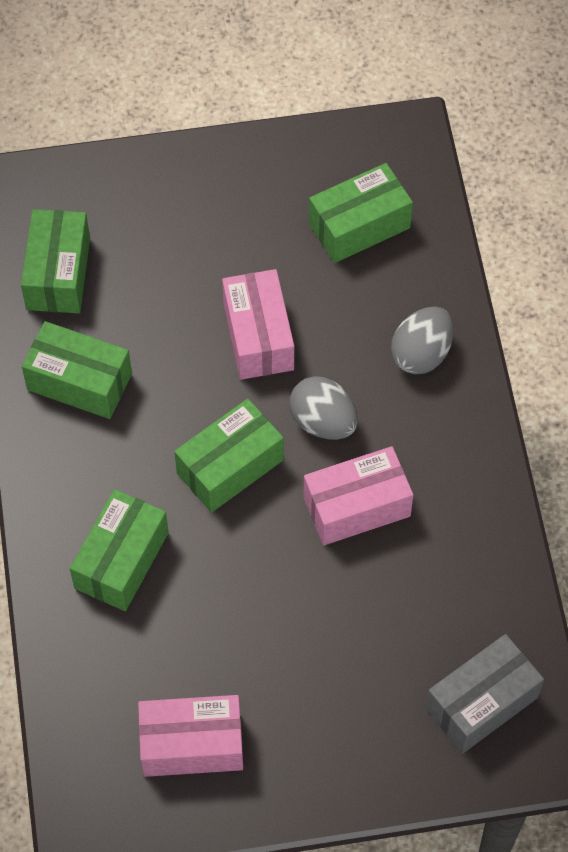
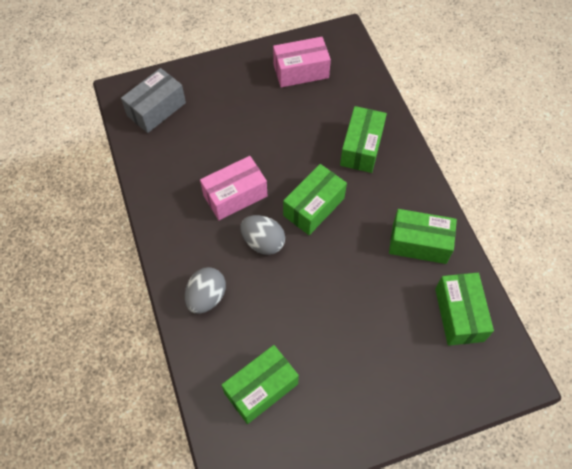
camera: 170 degrees right, 0 degrees up
(258, 336) = (315, 292): pink box -> none

